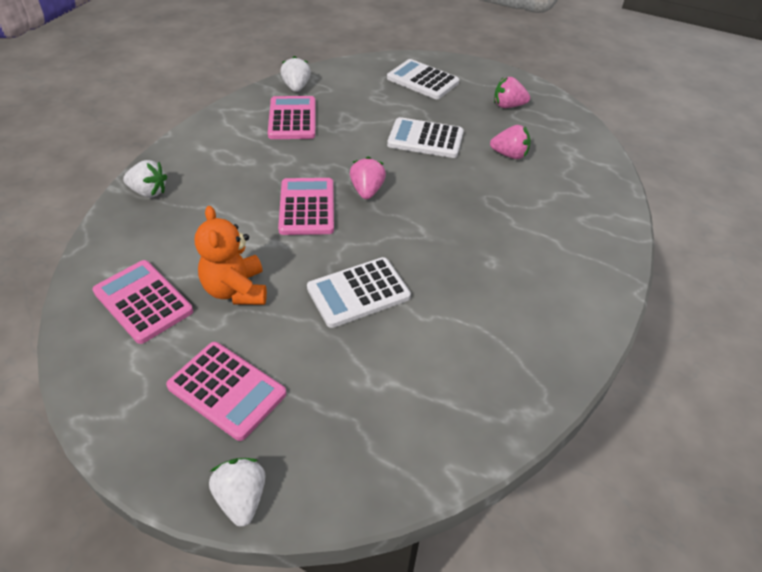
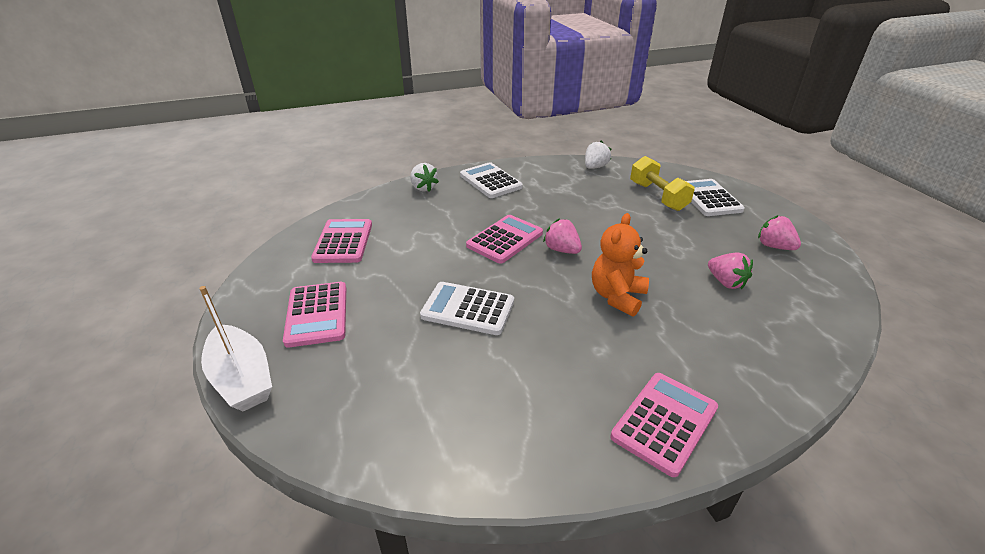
camera: 45 degrees right, 10 degrees down
(236, 290) = (397, 263): orange teddy bear -> orange teddy bear (617, 296)
(241, 498) = (242, 378): white strawberry -> white boat
(292, 119) = (566, 184): pink calculator -> pink calculator (664, 422)
(367, 191) = (562, 250): pink strawberry -> pink strawberry turned 90 degrees counterclockwise
(383, 96) = (657, 196): none -> yellow dumbbell
(425, 139) = (657, 238): white calculator -> white calculator (490, 181)

